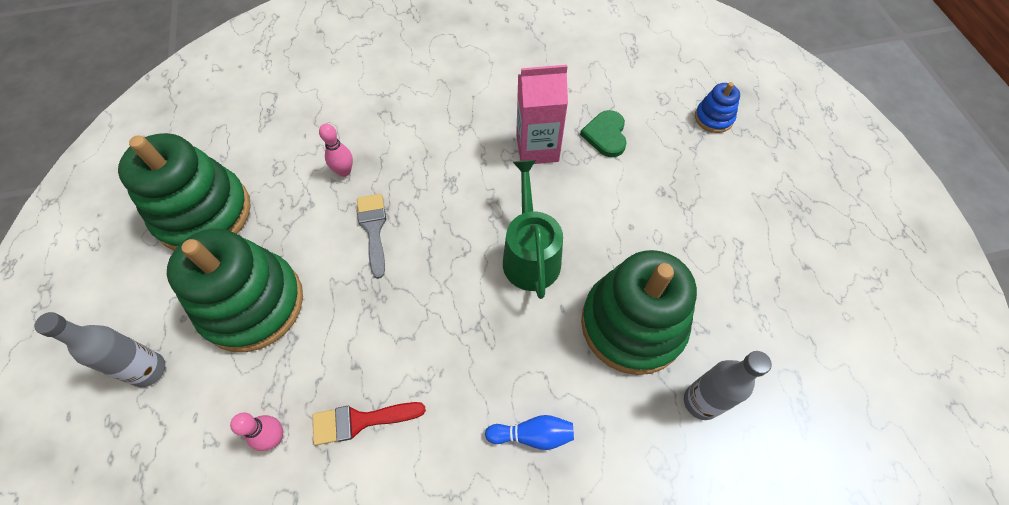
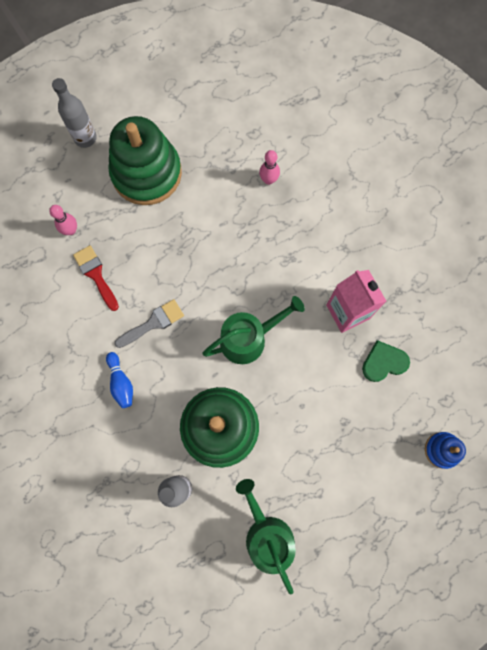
camera: 70 degrees right, 15 degrees up
(204, 213) = (199, 107): green stacking toy -> none
(373, 229) = (229, 222): grey brush -> grey brush (153, 323)
(778, 314) = (267, 534): none -> green watering can

